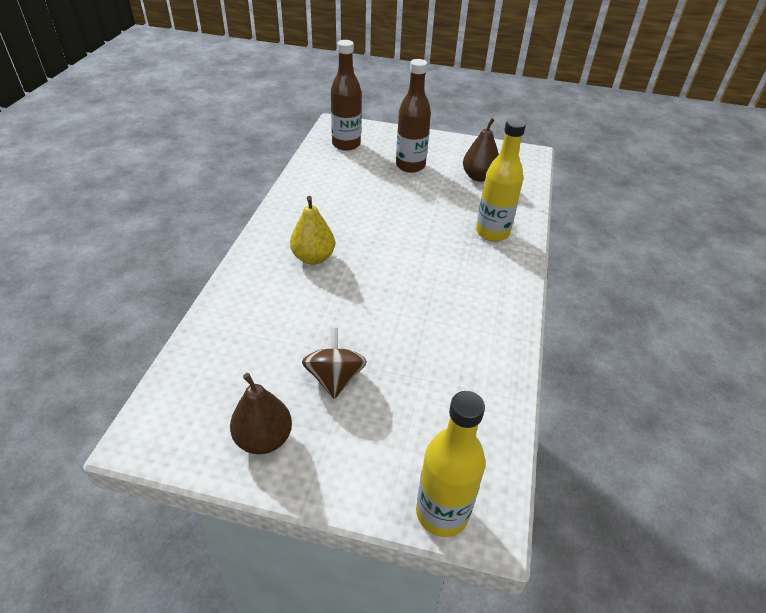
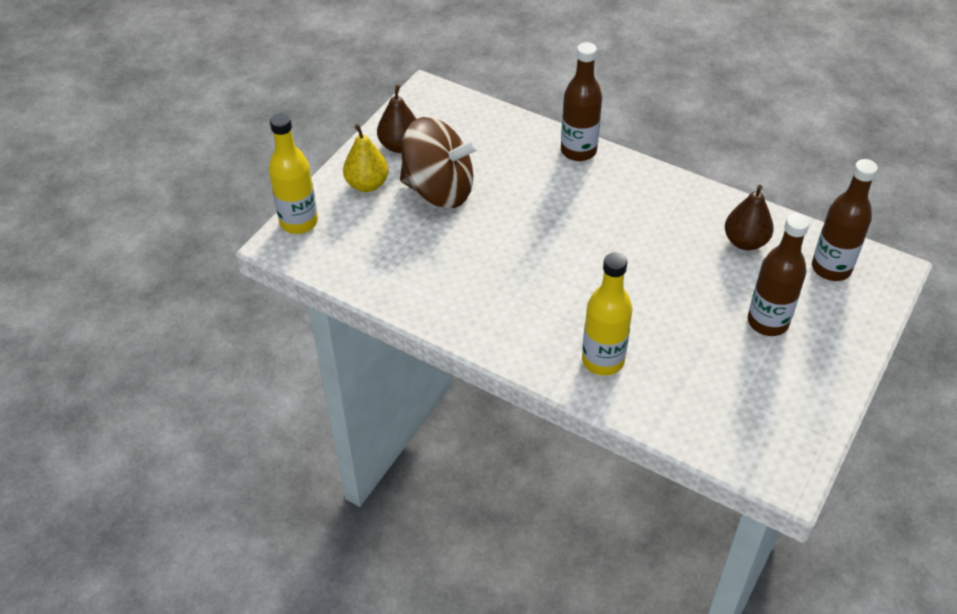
camera: 110 degrees right, 5 degrees up
(243, 279) = (578, 151): none -> brown bottle
(313, 258) = (597, 201): yellow pear -> yellow pear (367, 184)
(334, 378) = (439, 190): brown spinning top -> brown spinning top, size x1.77
(479, 177) = (730, 389): brown pear -> brown pear (745, 242)

